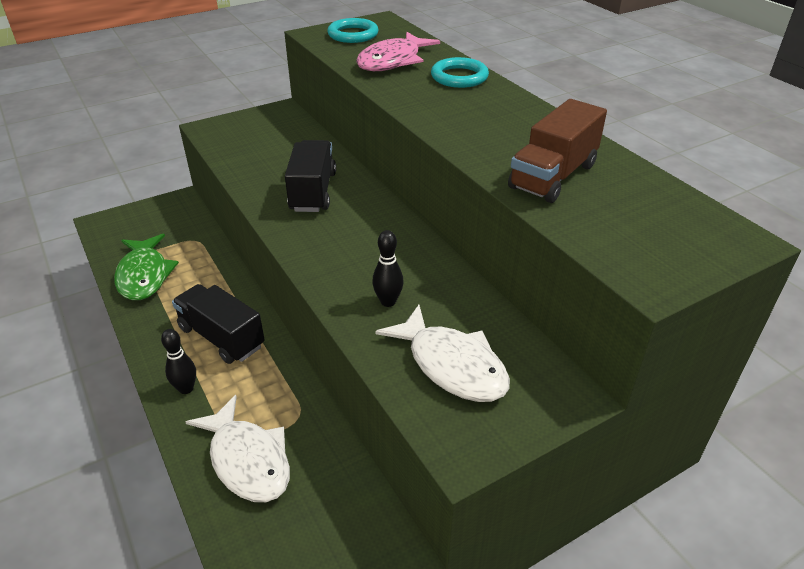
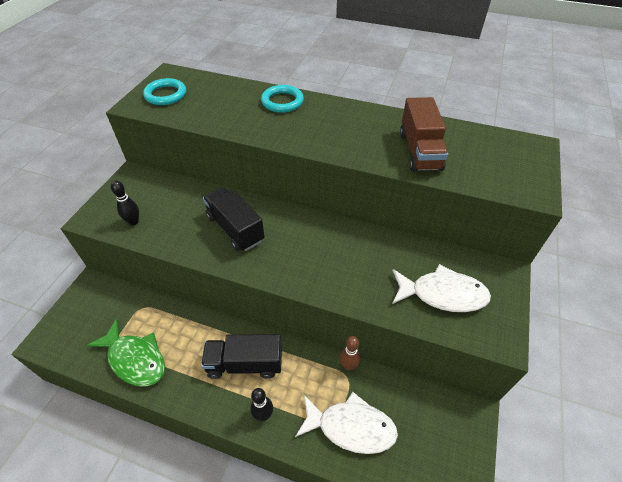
camera: 40 degrees left, 10 degrees up
(314, 406) = (348, 365): none -> brown bowling pin
(388, 302) = (369, 278): black bowling pin -> black bowling pin (133, 221)
(393, 61) = (224, 107): pink fish -> none

